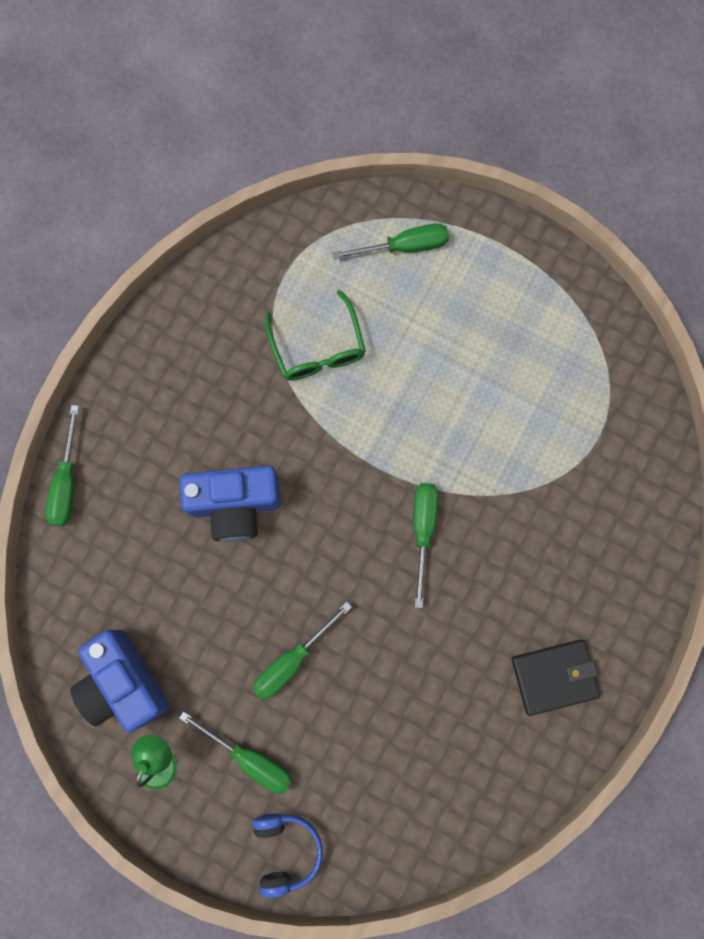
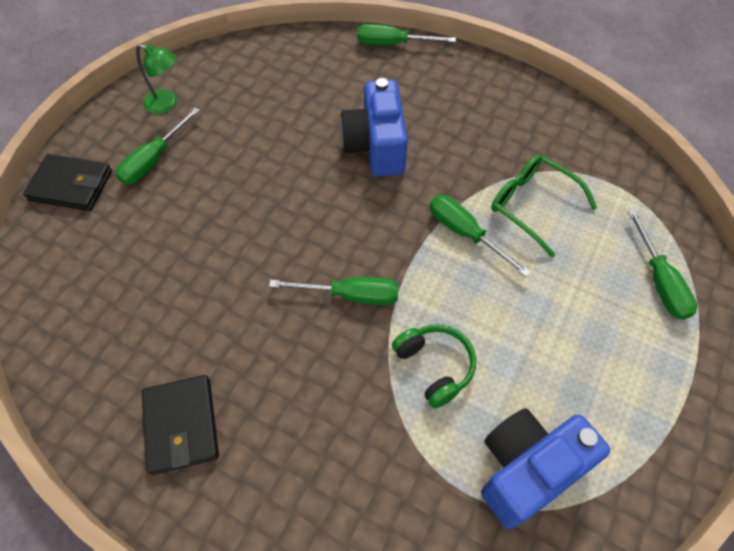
camera: 90 degrees right, 20 degrees down
(123, 682) = (231, 81): blue camera -> blue camera (527, 469)
(286, 849) = (71, 185): blue headphones -> black wallet
(292, 660) = (233, 188): green screwdriver -> green screwdriver (465, 234)
(317, 347) = (532, 205): green glasses -> green glasses turned 60 degrees clockwise
(493, 455) = (434, 366): none -> green headphones

